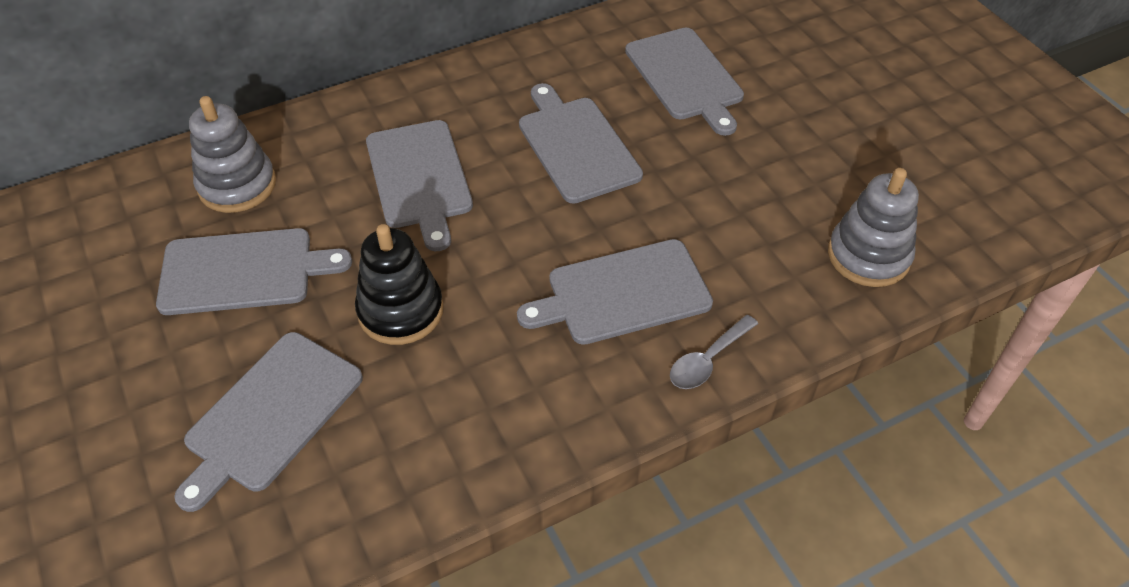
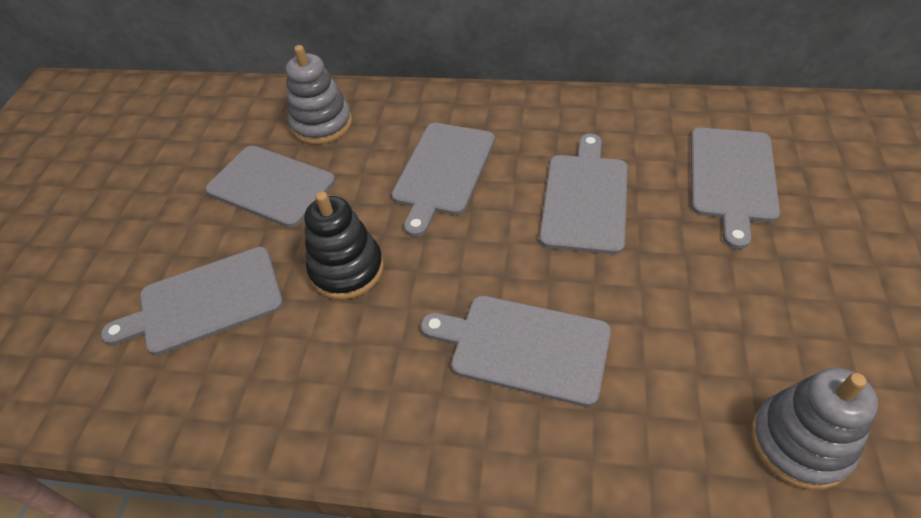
camera: 40 degrees right, 0 degrees up
(708, 360) = (551, 454): grey spoon -> none

